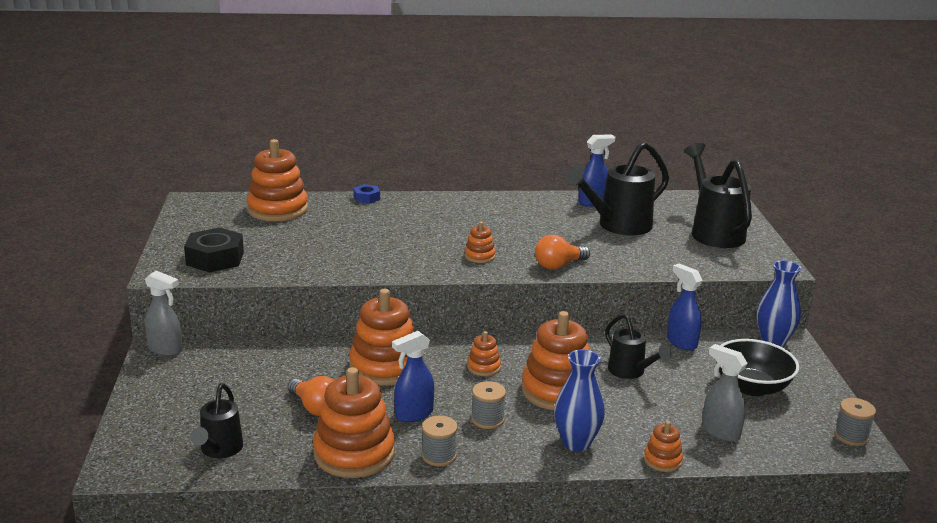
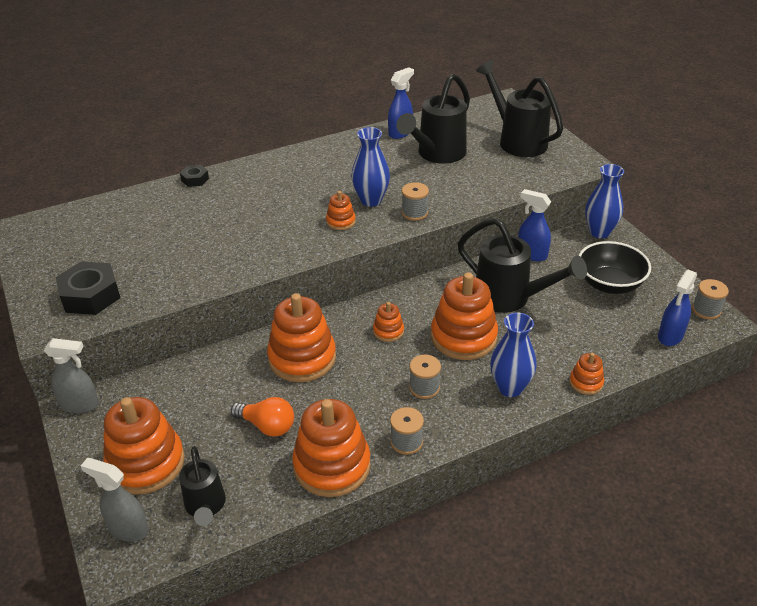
camera: 20 degrees left, 15 degrees up
(277, 209) = (116, 216): orange stacking toy -> orange stacking toy (146, 463)
(366, 198) = (195, 179): blue nut -> black nut
(413, 414) = (358, 403): blue spray bottle -> blue spray bottle (670, 336)
(522, 247) = (371, 200): none -> blue vase
(558, 265) = (414, 213): orange light bulb -> grey spool
(630, 372) = (509, 298): black watering can -> black watering can, size x1.69
(720, 432) = (612, 338): grey spray bottle -> grey spray bottle (128, 529)

